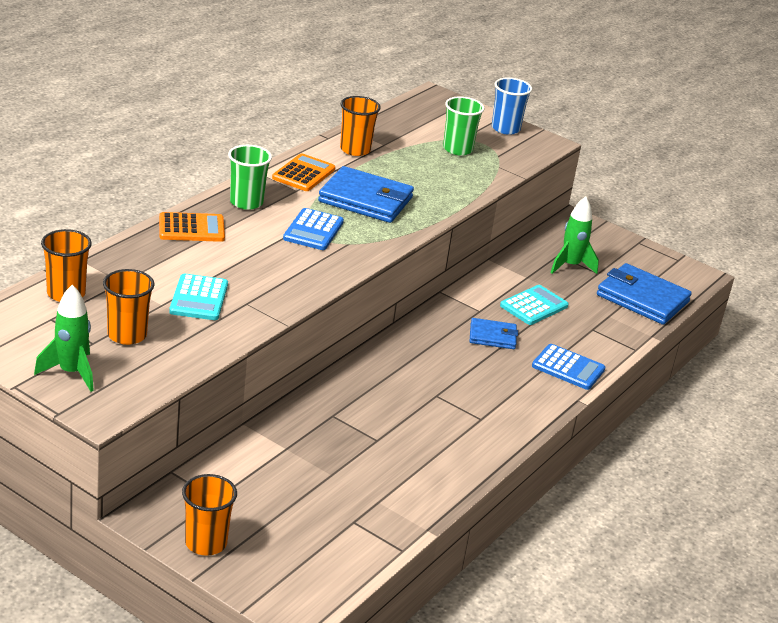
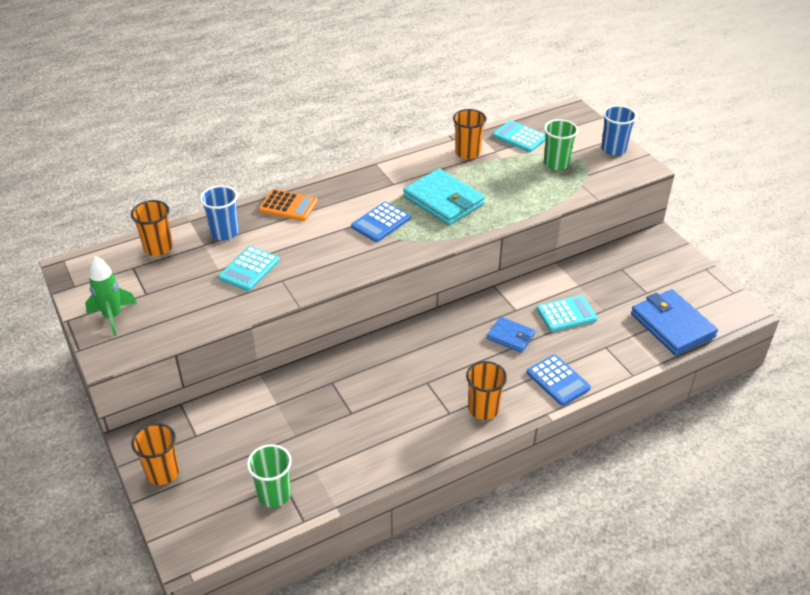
camera: 30 degrees right, 10 degrees up
(127, 335) = (174, 292): orange cup -> orange cup (483, 409)
(136, 266) = (224, 232): none -> blue cup
(246, 202) = (346, 189): green cup -> green cup (274, 494)
(303, 174) = (410, 169): orange calculator -> none
(365, 200) = (443, 200): blue wallet -> turquoise wallet
(399, 128) = (519, 137): none -> turquoise calculator
(570, 266) = (625, 281): green rocket -> none

